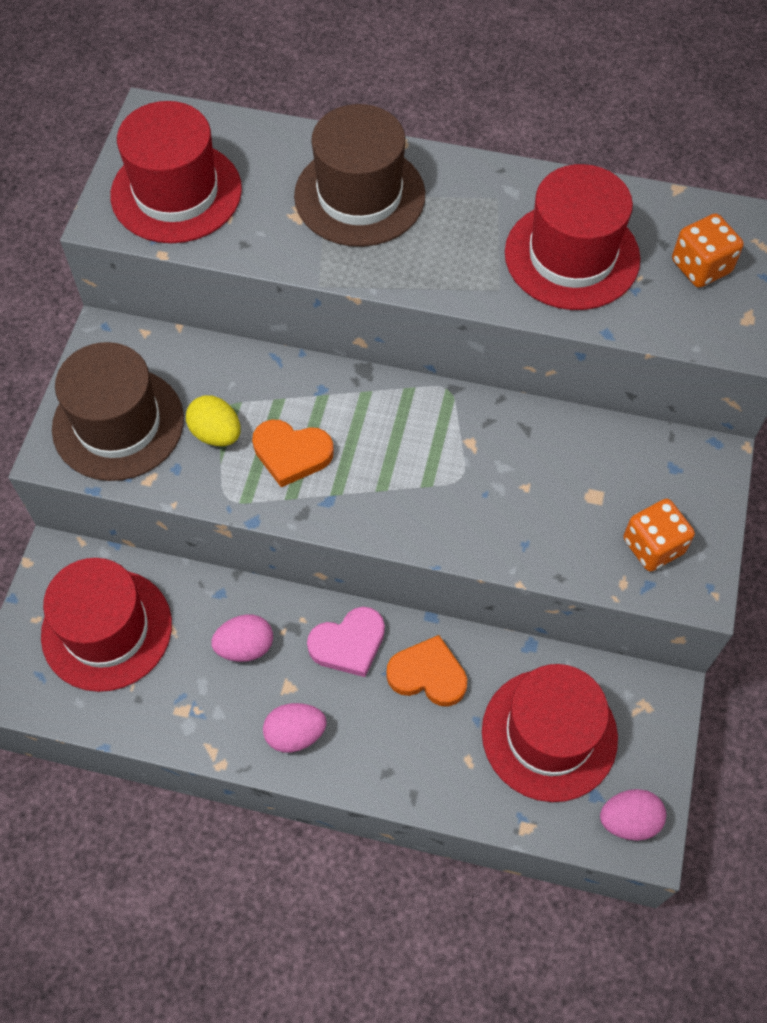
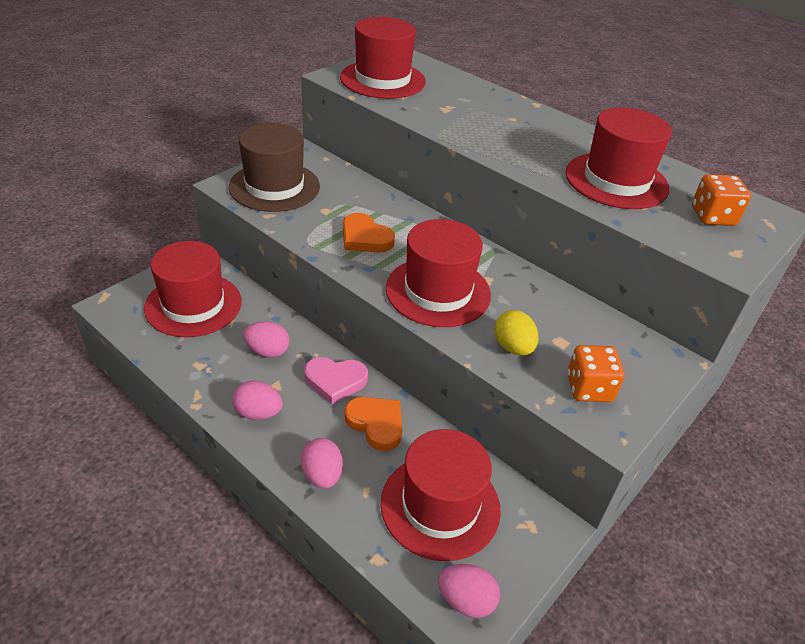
camera: 25 degrees right, 20 degrees down
(216, 433) = (327, 212): yellow egg -> yellow egg (513, 347)
(359, 195) = (491, 114): brown hat -> none
(414, 769) = (322, 475): none -> pink egg
(427, 494) = (438, 291): none -> red hat

